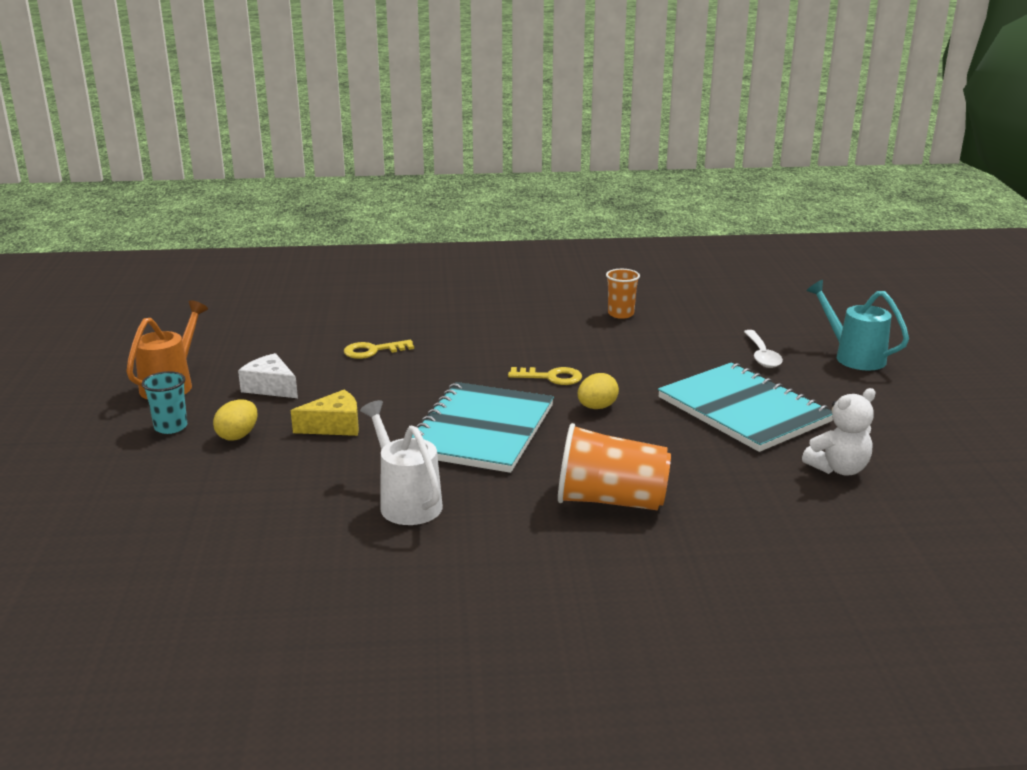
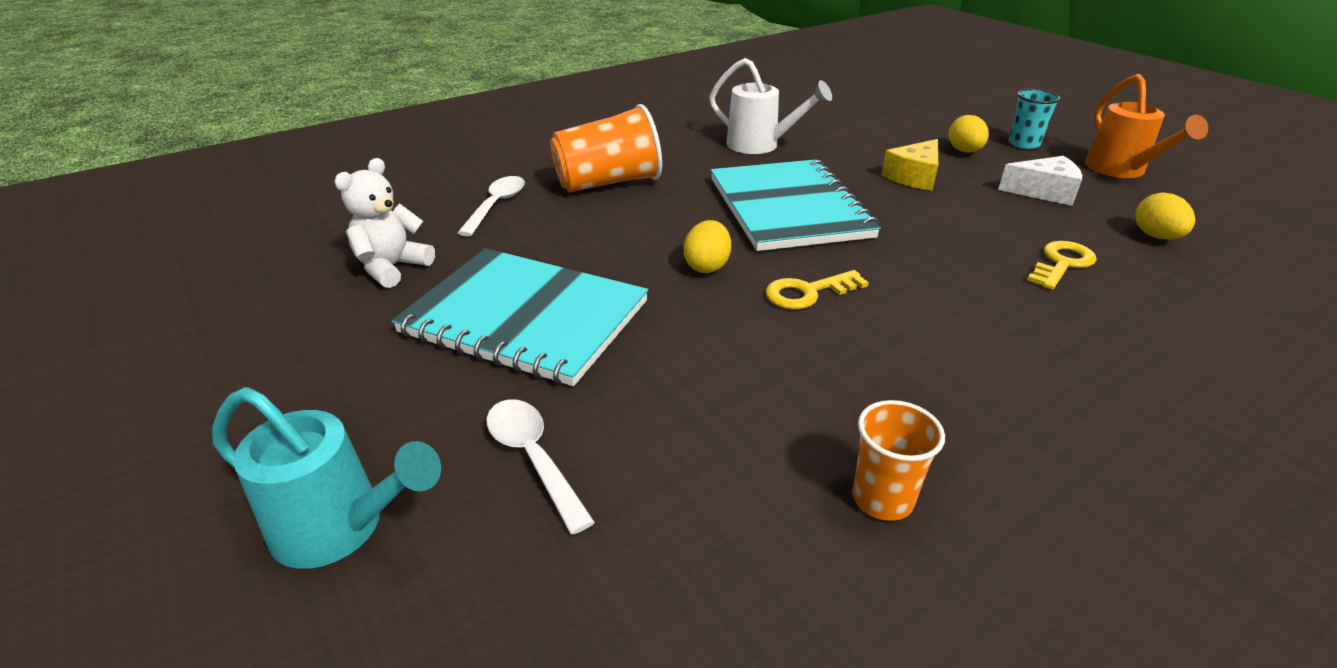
camera: 150 degrees right, 10 degrees up
(280, 347) = (1156, 236): none -> yellow egg
(735, 505) = (496, 205): none -> white spoon

